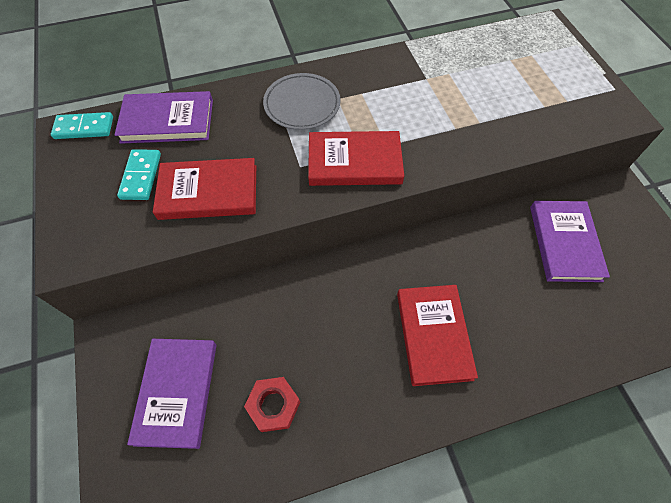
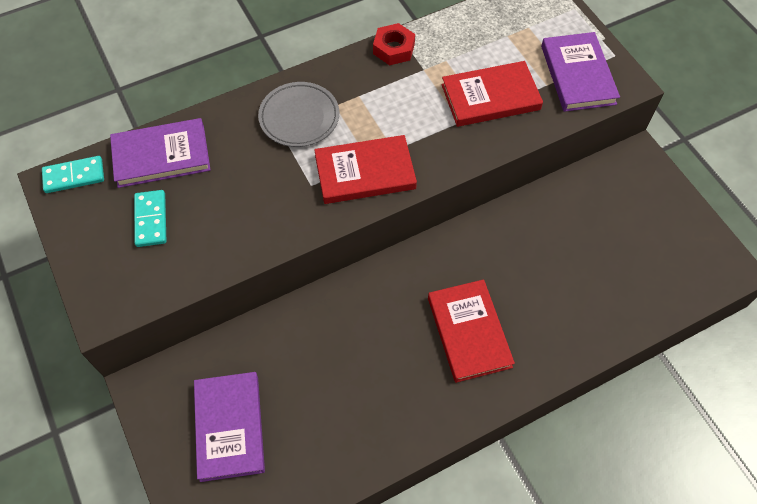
camera: 10 degrees left, 0 degrees up
(208, 192) = (224, 226): red book -> red book (490, 97)
(273, 405) = (326, 423): red nut -> red nut (394, 49)
(564, 243) = (586, 220): purple book -> purple book (577, 75)

